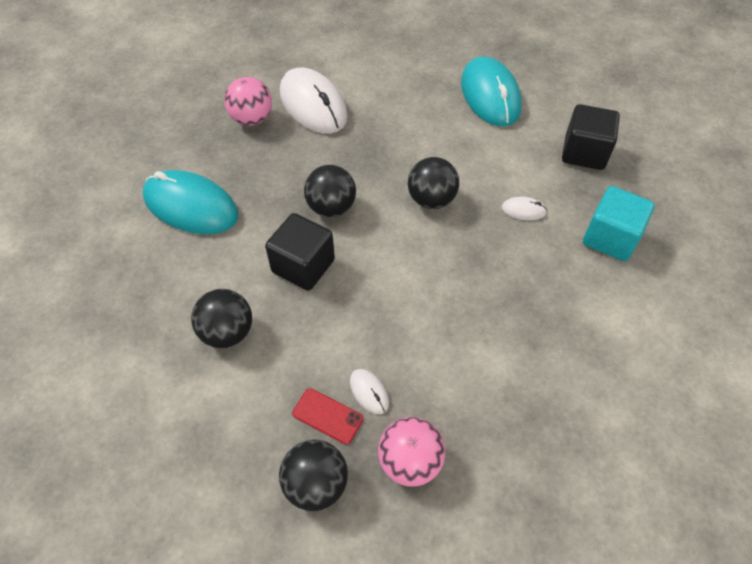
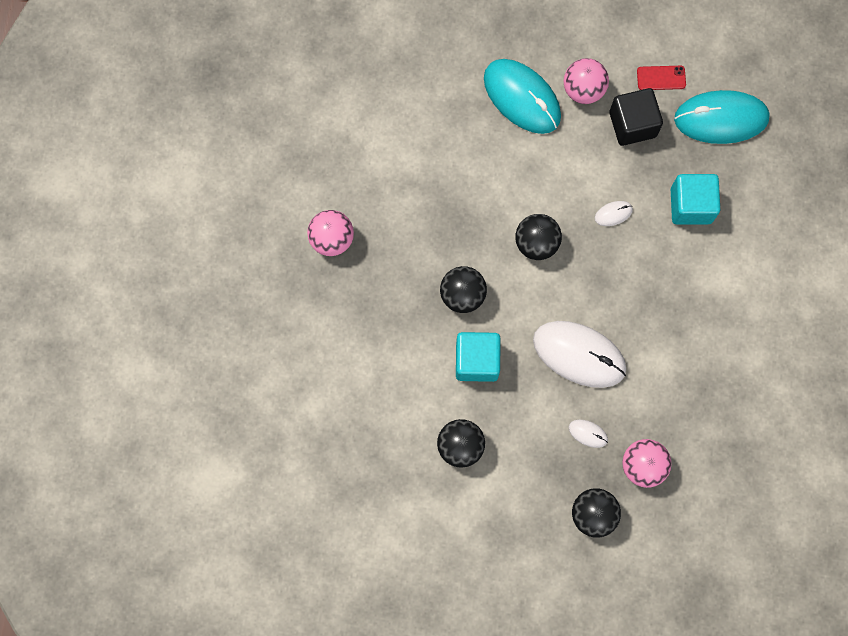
camera: 30 degrees left, 20 degrees up
(190, 206) = (349, 357): turquoise mouse -> turquoise mouse (721, 119)
(303, 266) = (477, 361): black cube -> turquoise cube
(313, 104) = (374, 193): white mouse -> white mouse (579, 354)
(327, 416) = (571, 466): red phone -> red phone (661, 78)
(550, 111) = (583, 90): none -> pink ball

